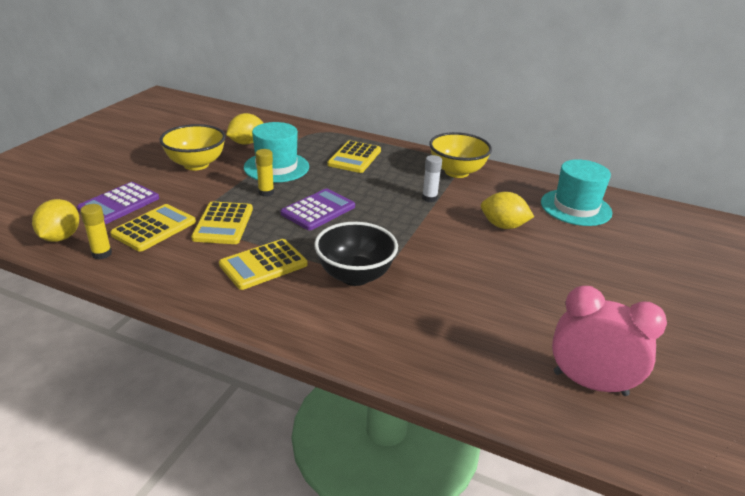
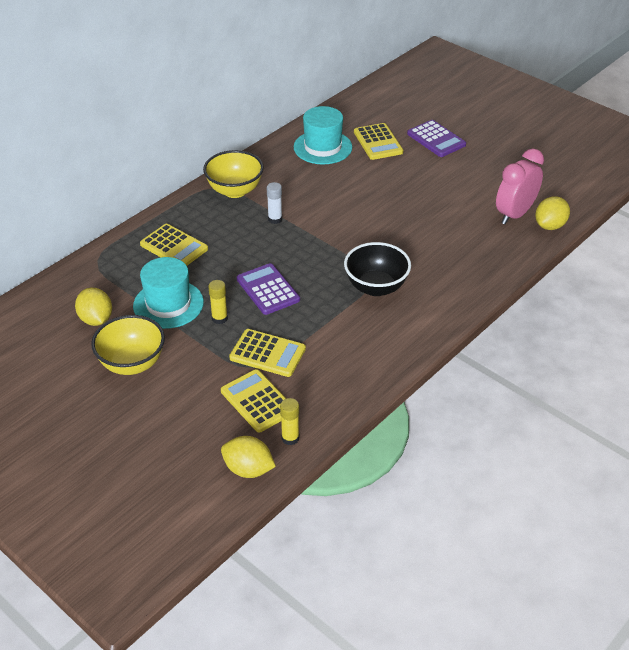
camera: 70 degrees left, 10 degrees up
(119, 204) = (197, 426): purple calculator -> purple calculator (436, 139)
(263, 265) = (344, 335): yellow calculator -> yellow calculator (378, 142)
(503, 226) = (335, 192): yellow lemon -> yellow lemon (550, 225)

